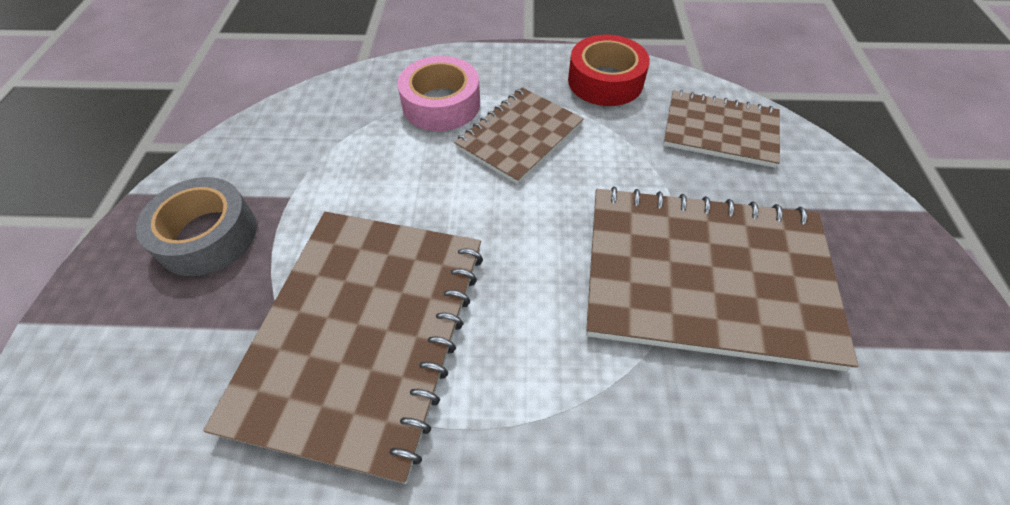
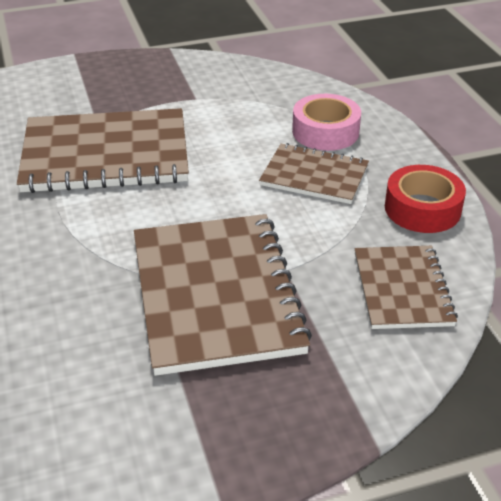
camera: 70 degrees right, 15 degrees down
(207, 236) = (151, 82): grey tape -> none

